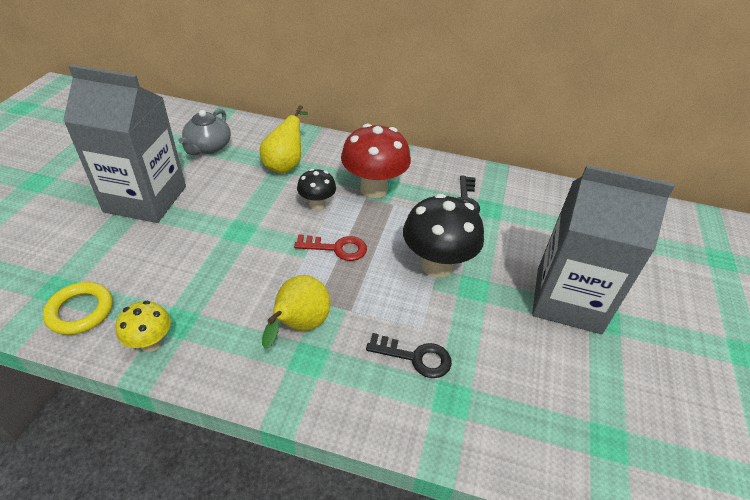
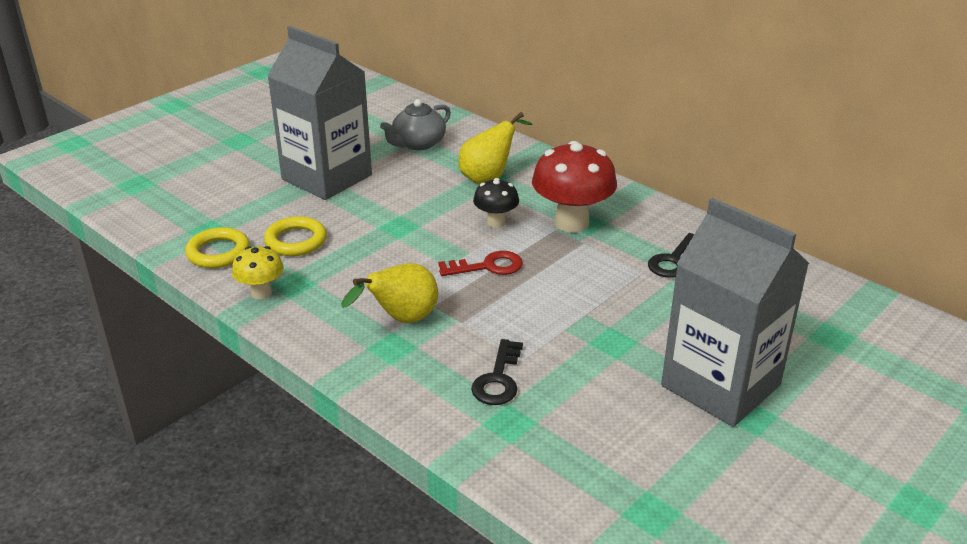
camera: 30 degrees right, 10 degrees down
(153, 274) = (296, 241): none -> yellow ring
(337, 248) = (487, 266): red key -> red key turned 45 degrees counterclockwise
(415, 357) = (498, 379): black key -> black key turned 60 degrees clockwise
(437, 265) = (587, 311): black mushroom -> none

